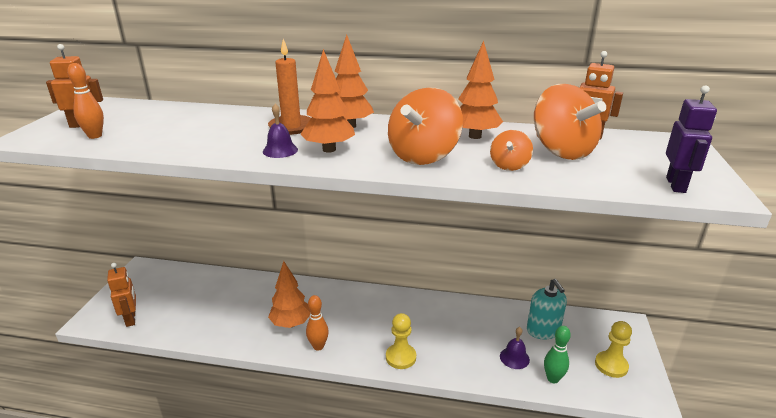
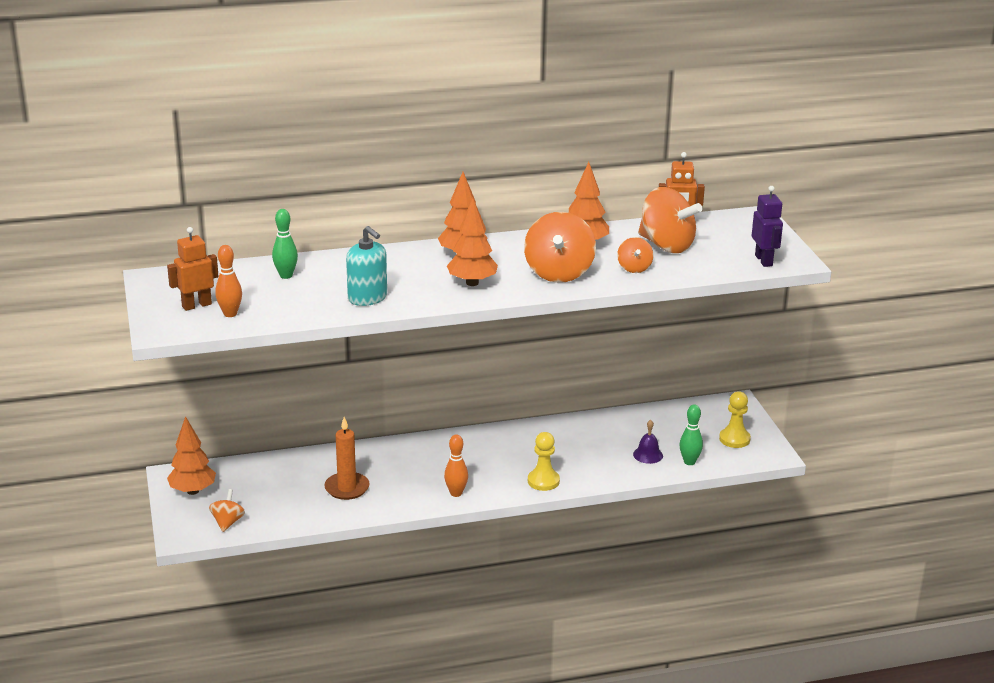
camera: 25 degrees left, 0 degrees up
(131, 319) = (227, 522): orange robot -> orange spinning top
(186, 117) = (286, 275): none -> green bowling pin
(280, 150) = (430, 292): purple bell -> none
(291, 127) = (408, 266): orange candle -> orange candle (347, 488)
(291, 323) = (409, 482): orange tree -> orange tree (192, 491)
(543, 330) = (662, 426): turquoise soap dispenser -> turquoise soap dispenser (367, 298)

